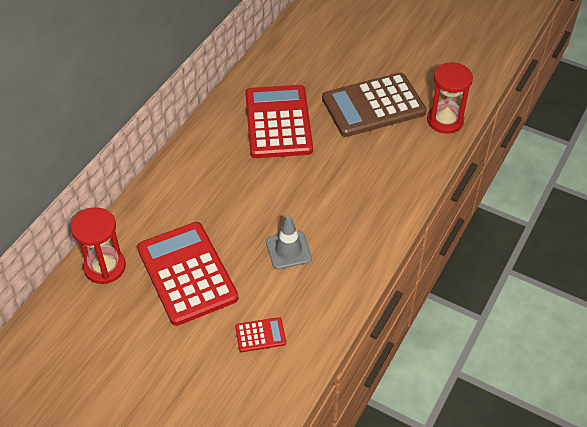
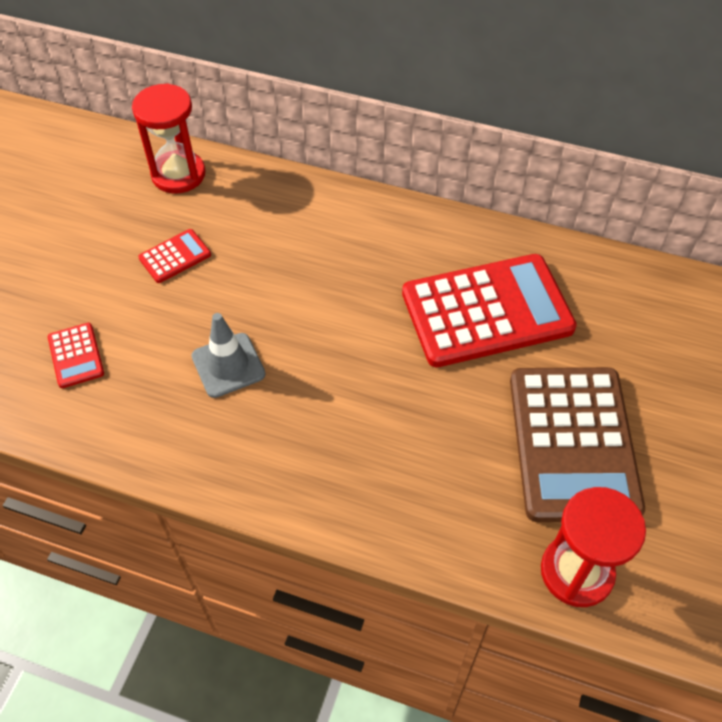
camera: 80 degrees right, 5 degrees up
(187, 273) = (175, 256): red calculator -> red calculator, size x0.43
(373, 106) = (573, 443): brown calculator -> brown calculator turned 150 degrees counterclockwise

